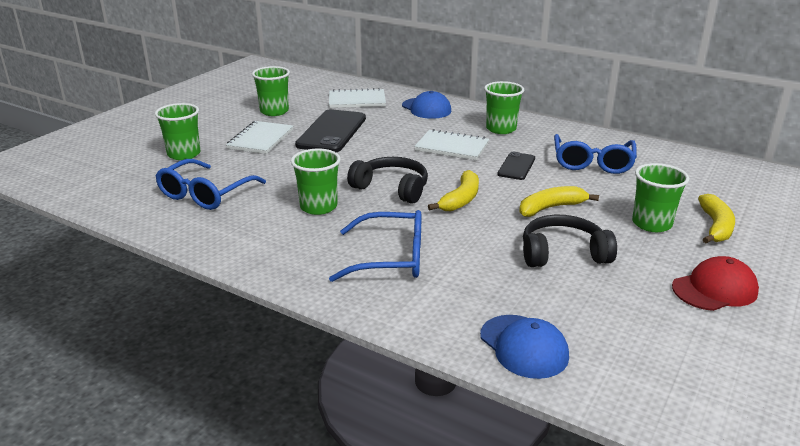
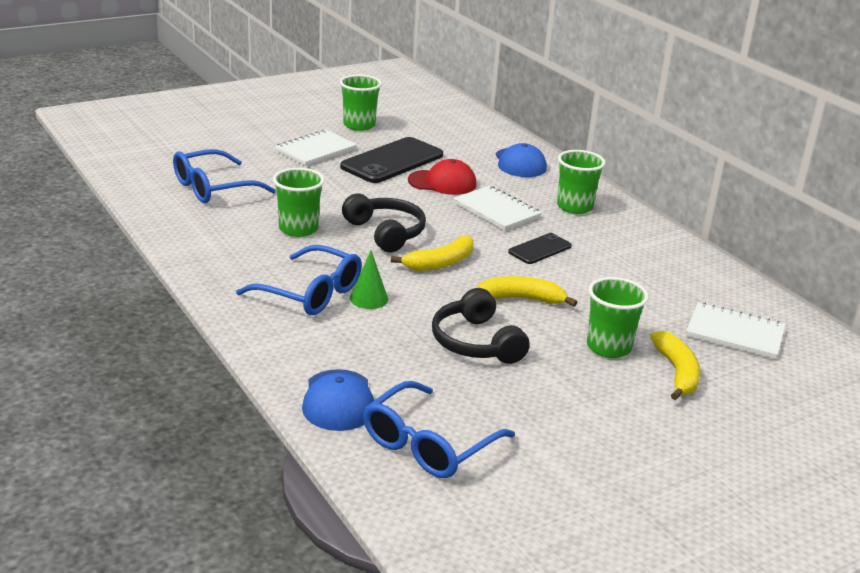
camera: 25 degrees right, 0 degrees up
(184, 154) = (232, 145): green cup -> none
(357, 100) = (456, 135): white notebook -> white notebook (734, 333)
(442, 246) = (369, 298): none -> green cone
(563, 253) = (476, 342): black headphones -> black headphones turned 135 degrees counterclockwise
(592, 162) = (630, 270): blue glasses -> blue glasses (428, 444)
(714, 289) = (587, 423): red cap -> red cap (442, 182)
(715, 226) = (677, 372): yellow banana -> yellow banana turned 45 degrees counterclockwise

